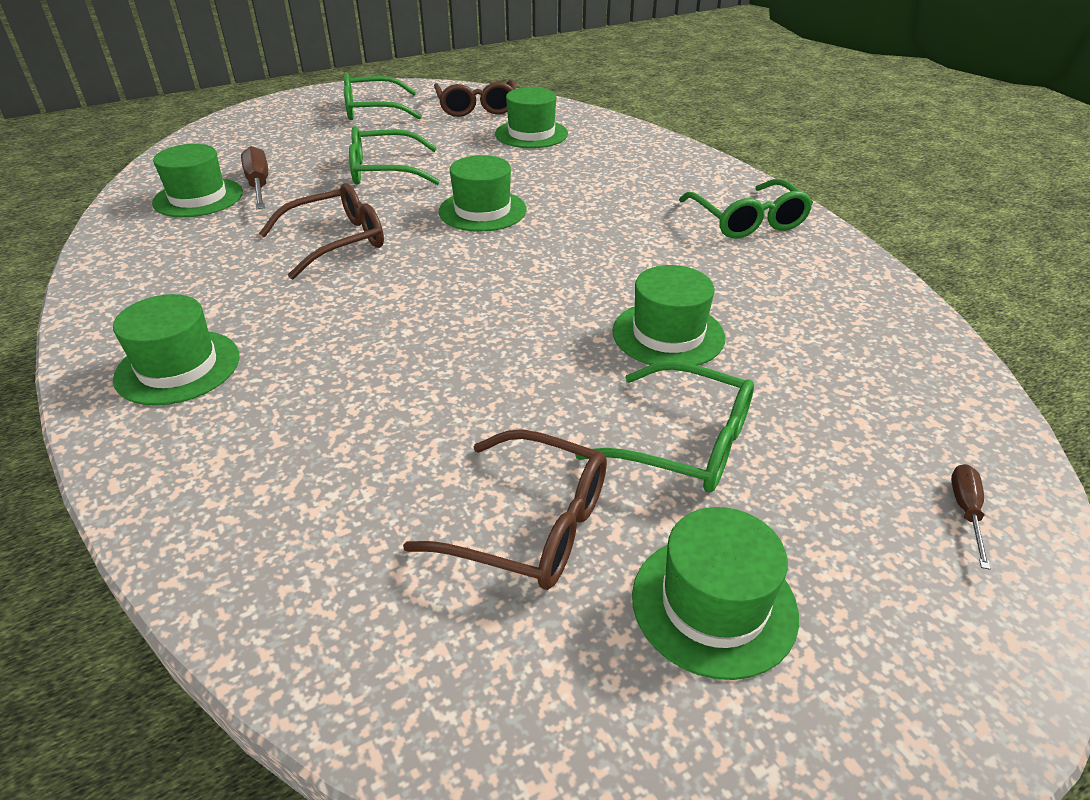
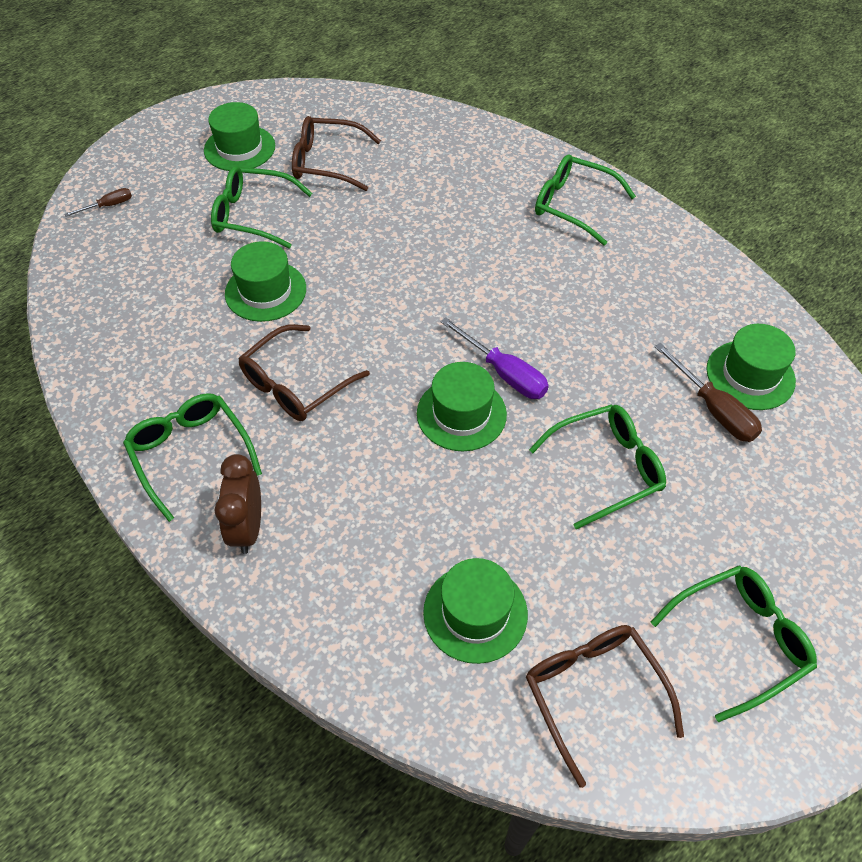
camera: 165 degrees right, 15 degrees up
(178, 367) = (574, 206): green hat -> green glasses
(335, 241) = (568, 339): brown glasses -> brown glasses (296, 383)
(422, 228) = (504, 373): none -> purple screwdriver
(691, 180) = (248, 528): none -> brown clock
(966, 511) = (108, 206): brown screwdriver -> brown screwdriver turned 120 degrees counterclockwise

